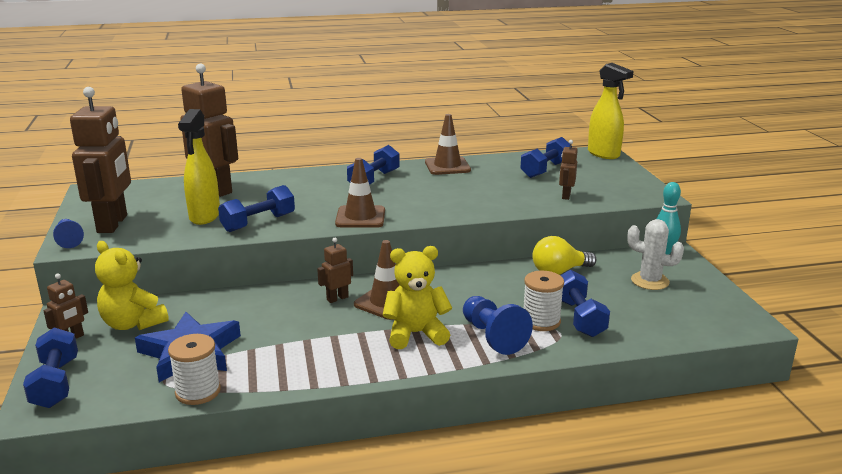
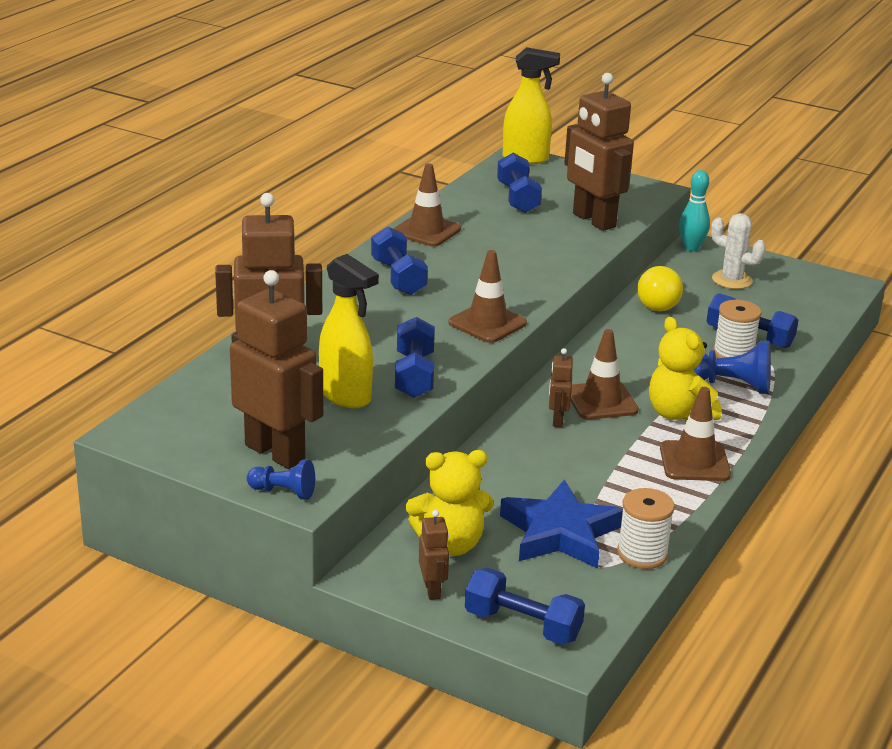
camera: 50 degrees left, 5 degrees up
(356, 364) = (694, 462): none -> brown traffic cone
(416, 334) = (679, 414): yellow teddy bear -> yellow teddy bear turned 60 degrees counterclockwise
(566, 196) = (593, 220): brown robot -> brown robot, size x2.19
(650, 281) = (732, 280): white cactus -> white cactus turned 60 degrees clockwise

